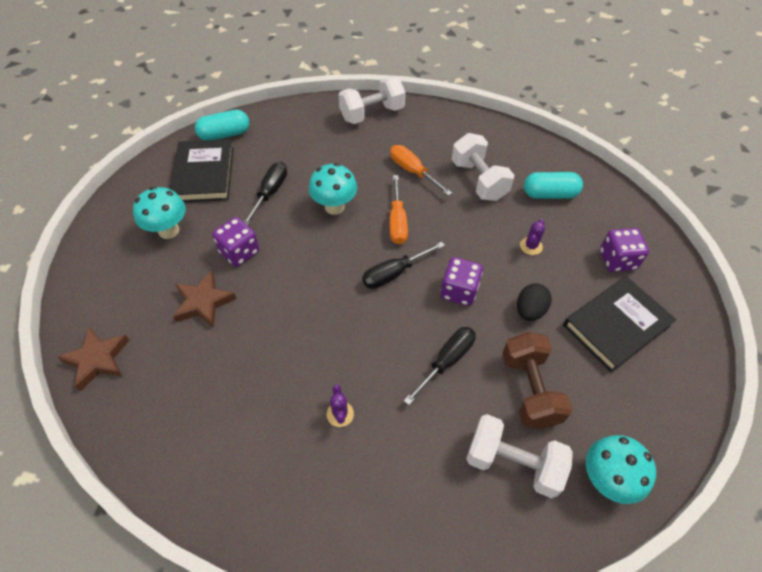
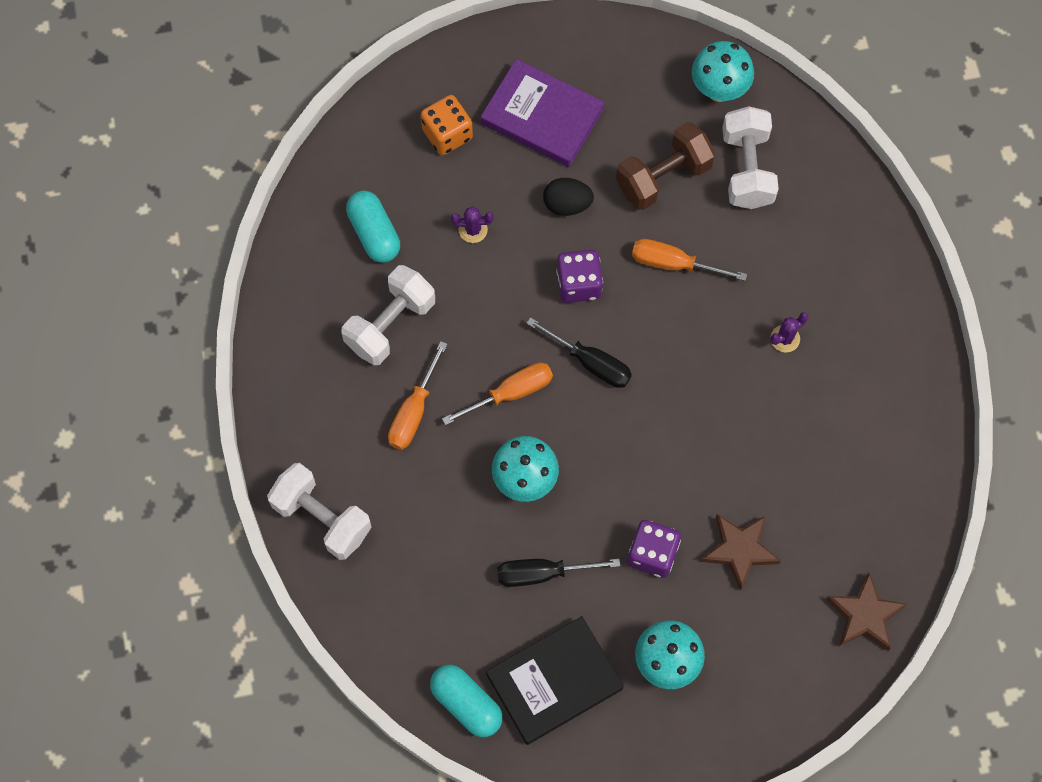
camera: 115 degrees left, 15 degrees up
(446, 361) = (674, 264): black screwdriver -> orange screwdriver
(616, 325) = (542, 116): black book -> purple book
(617, 260) = (447, 134): purple dice -> orange dice

